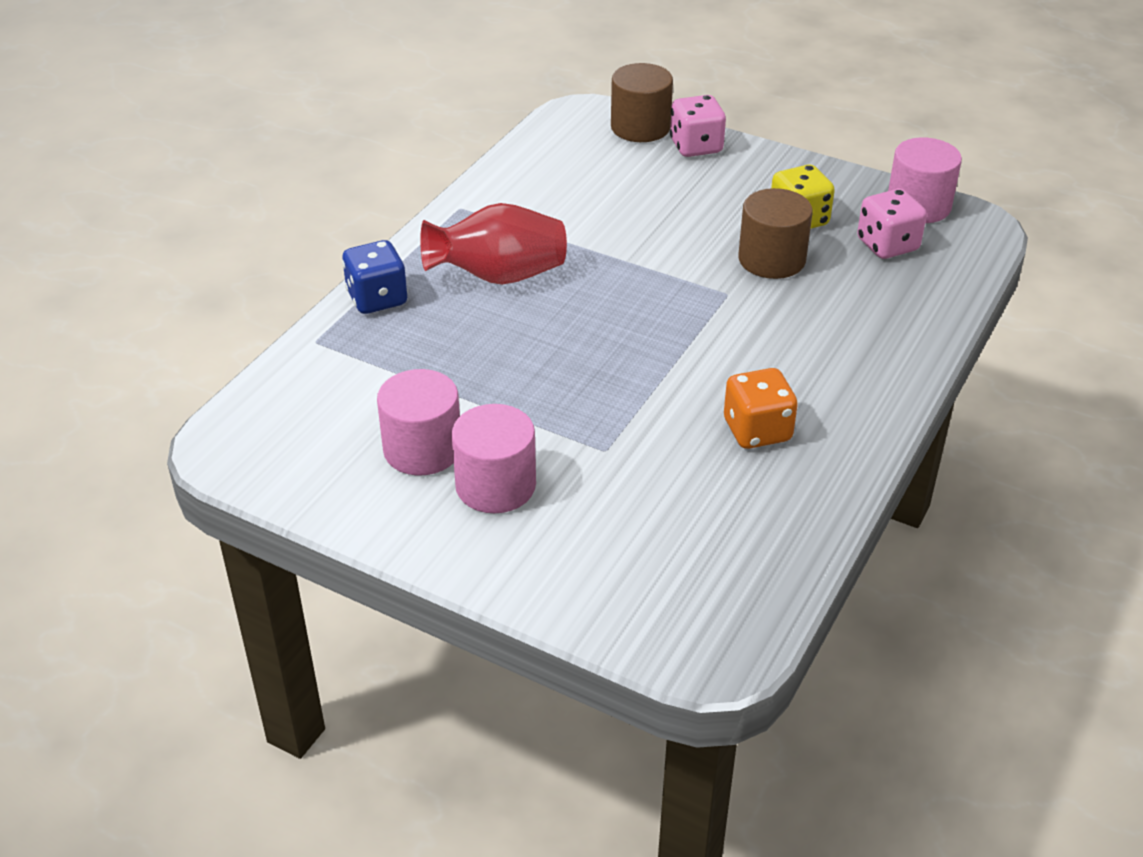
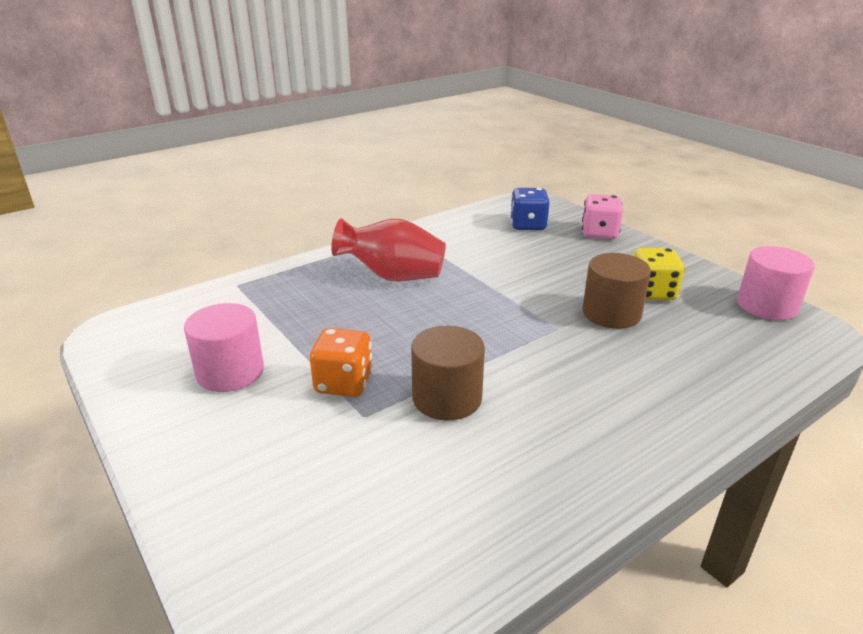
camera: 25 degrees right, 10 degrees down
(377, 299) = (301, 270): blue dice -> blue dice (528, 225)
(495, 485) = (254, 416): pink cylinder -> none
(640, 127) = (566, 215): brown cylinder -> brown cylinder (447, 398)
(757, 430) = (507, 441): orange dice -> orange dice (343, 383)
(887, 245) = (722, 327): pink dice -> none

